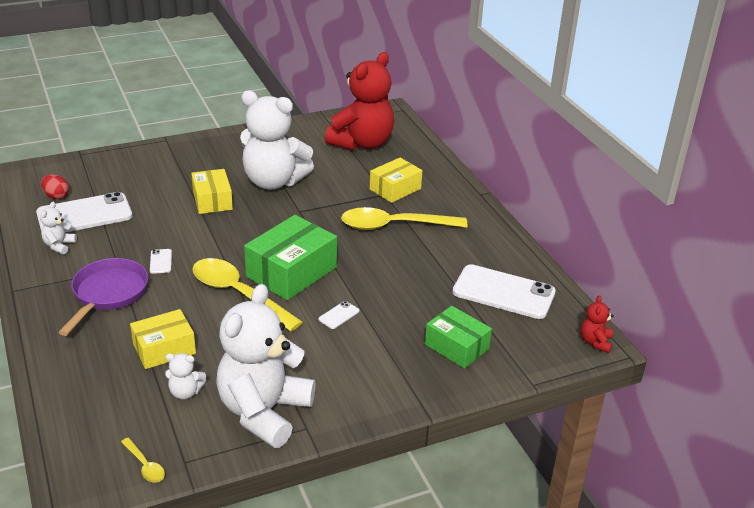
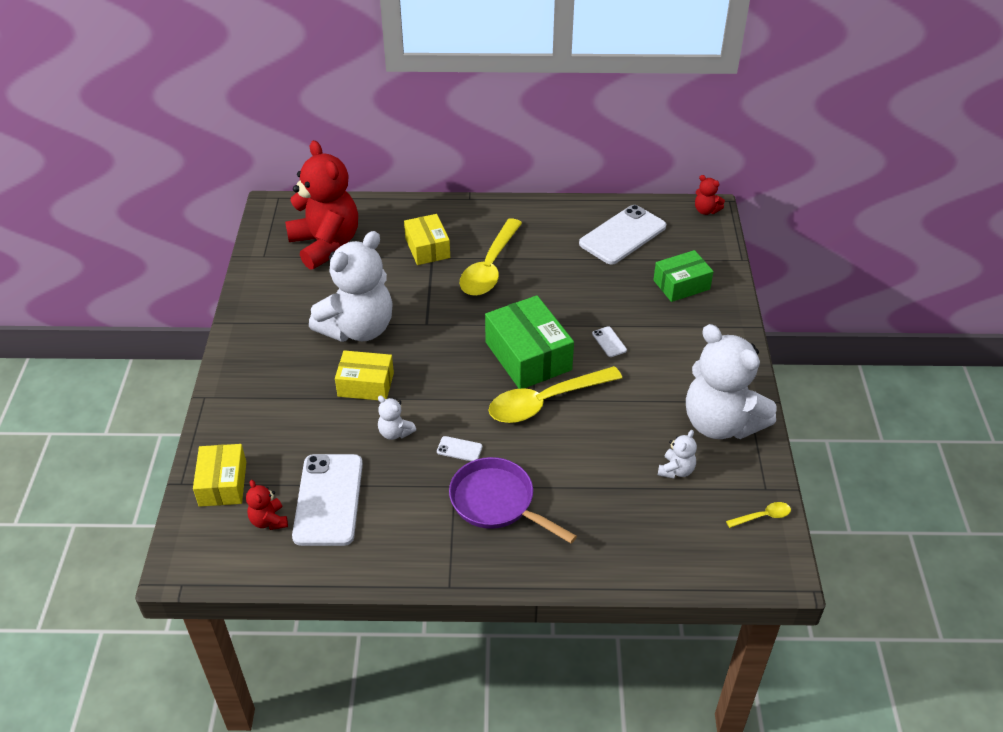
camera: 65 degrees left, 10 degrees up
(56, 196) = (269, 521): red egg -> red teddy bear
(59, 245) = (381, 532): white teddy bear -> white teddy bear (395, 432)
(164, 349) = (607, 473): yellow box -> yellow box (223, 483)

